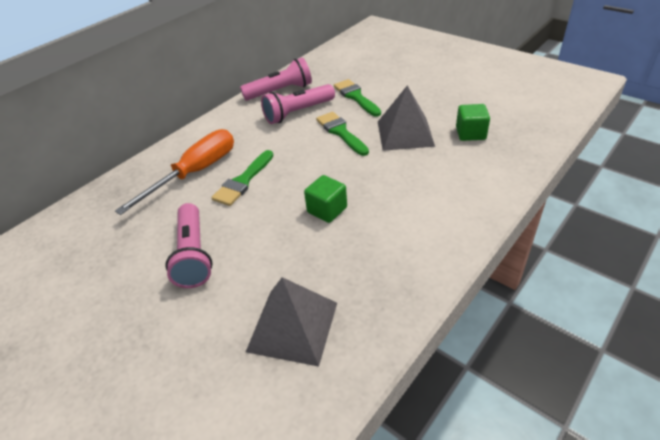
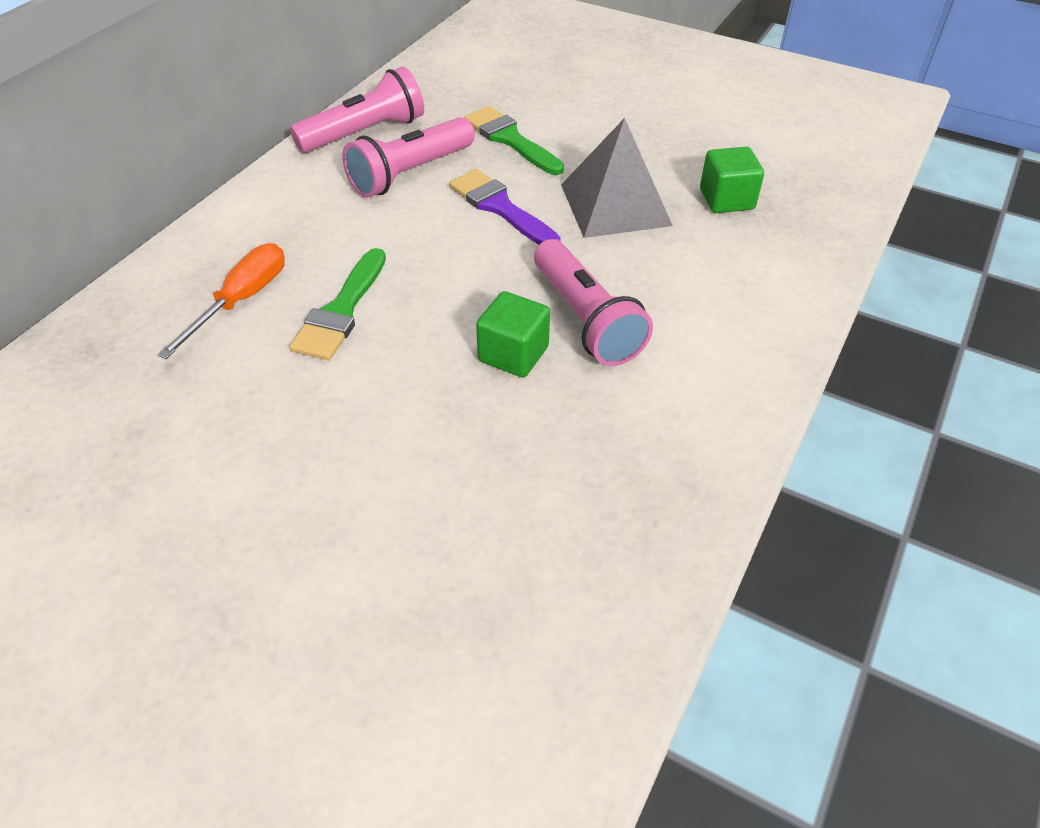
camera: 15 degrees left, 5 degrees up
(193, 255) = (284, 459): pink flashlight -> pink flashlight (585, 319)
(195, 173) = (241, 300): orange screwdriver -> orange screwdriver, size x0.65
(292, 326) = (508, 572): grey pyramid -> none
(341, 132) = (500, 207): green brush -> purple brush

